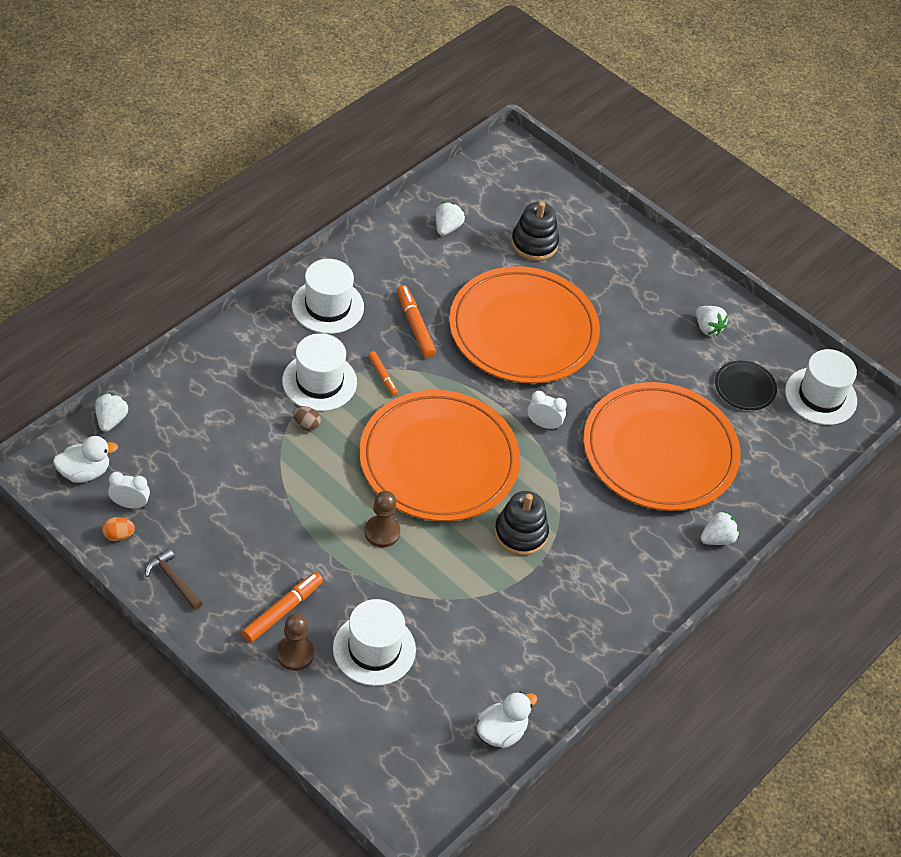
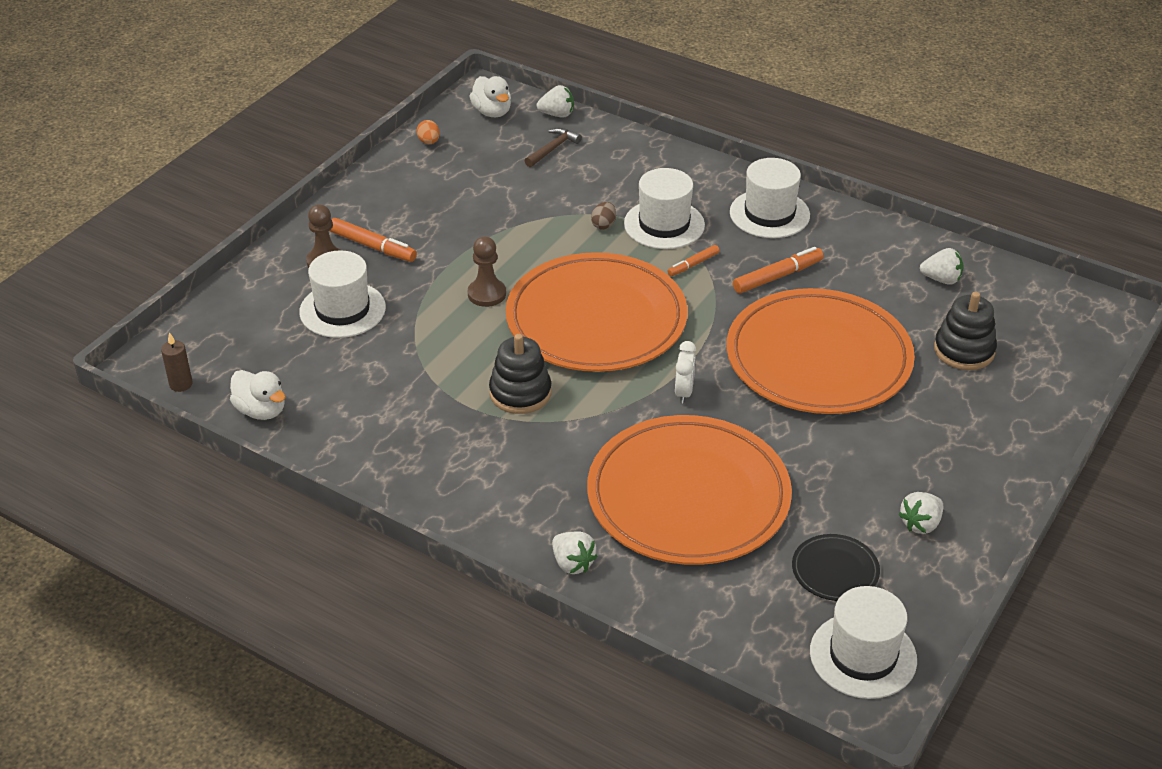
camera: 85 degrees right, 10 degrees down
(130, 504) = (465, 141): white clock -> none
(173, 580) = (389, 179): brown hammer -> brown hammer (553, 149)
(450, 796) = (181, 384): none -> brown candle

